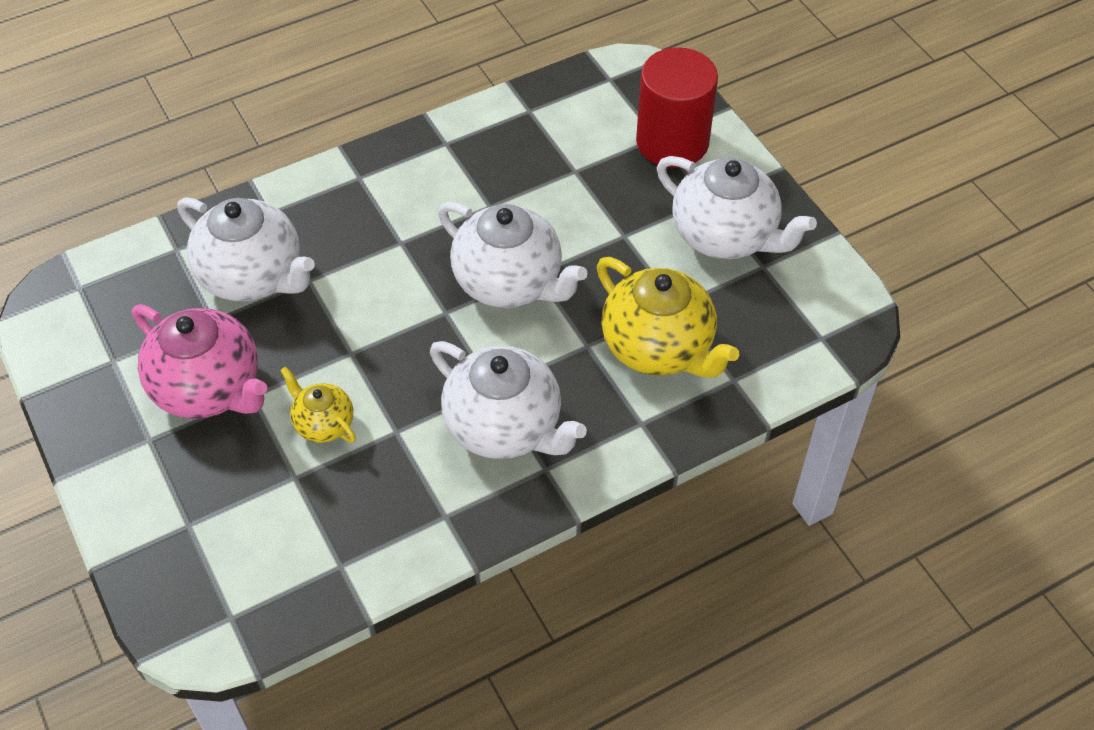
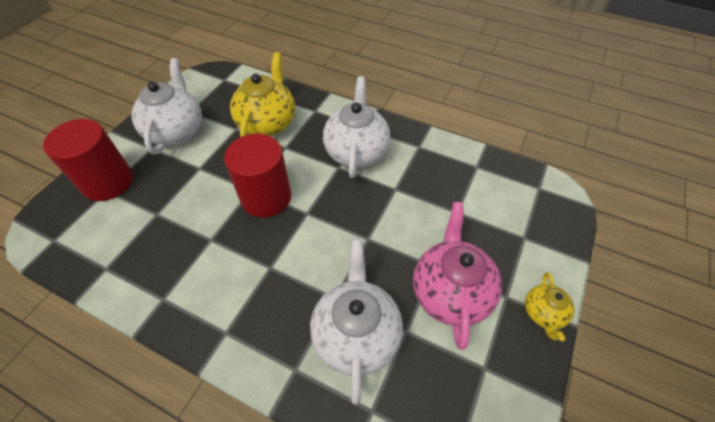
camera: 125 degrees left, 0 degrees up
(323, 423) = (419, 221): yellow teapot -> yellow teapot (543, 313)
(509, 283) = (266, 197): white teapot -> red cylinder

